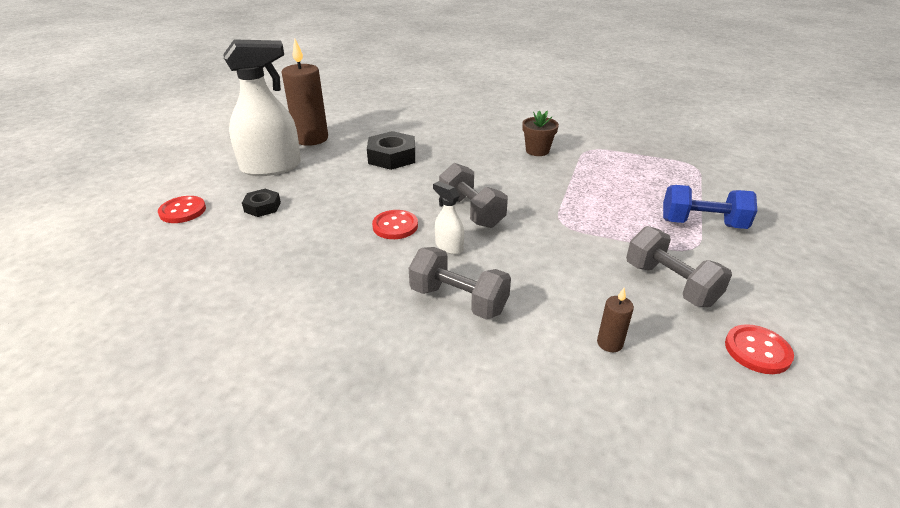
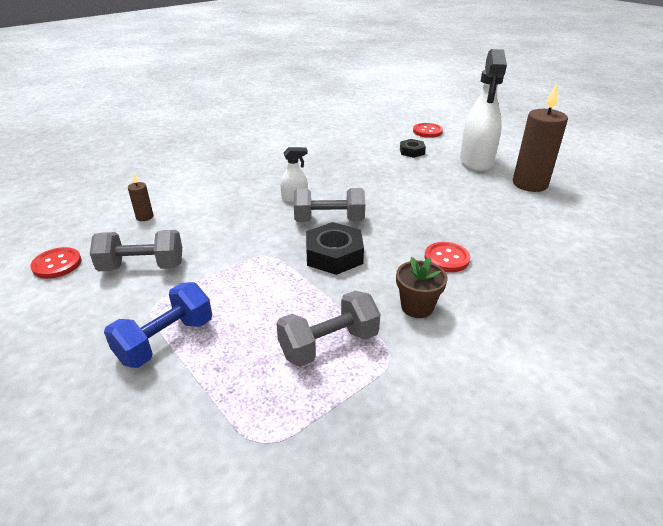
camera: 120 degrees right, 0 degrees up
(392, 157) = (462, 212): black nut -> black nut (334, 255)
(395, 226) = (341, 187): red button -> red button (446, 258)
(458, 300) = (240, 186): grey dumbbell -> grey dumbbell (329, 345)

